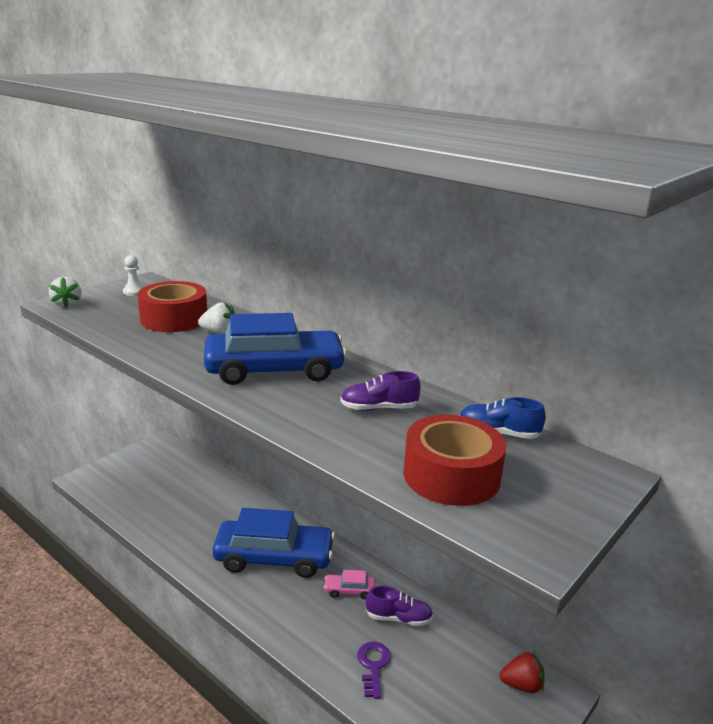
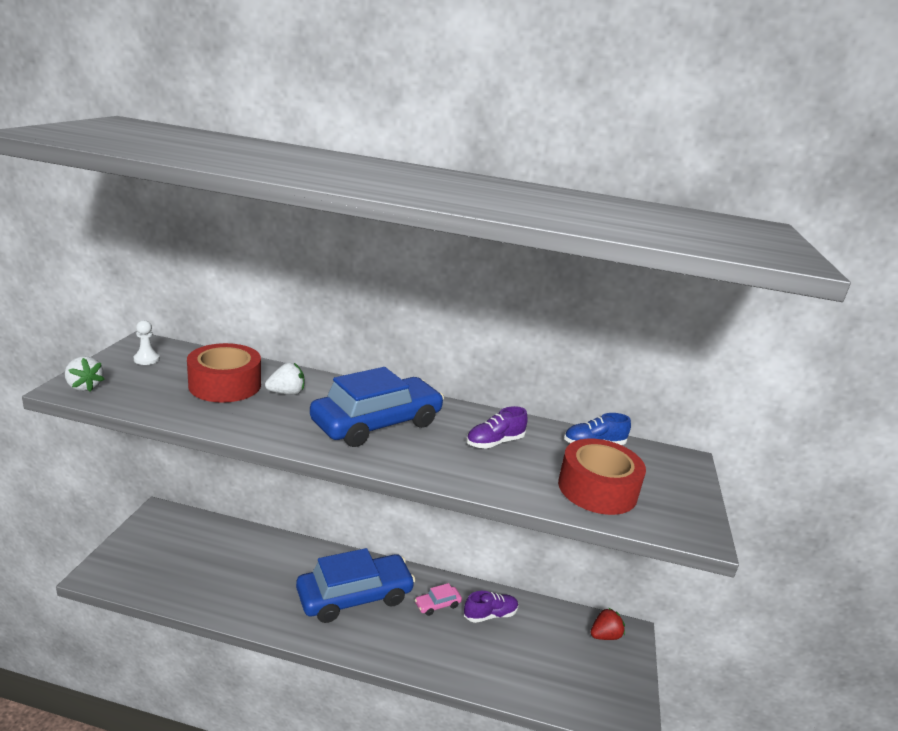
camera: 30 degrees left, 0 degrees up
(373, 665) = (497, 662): purple key -> none

